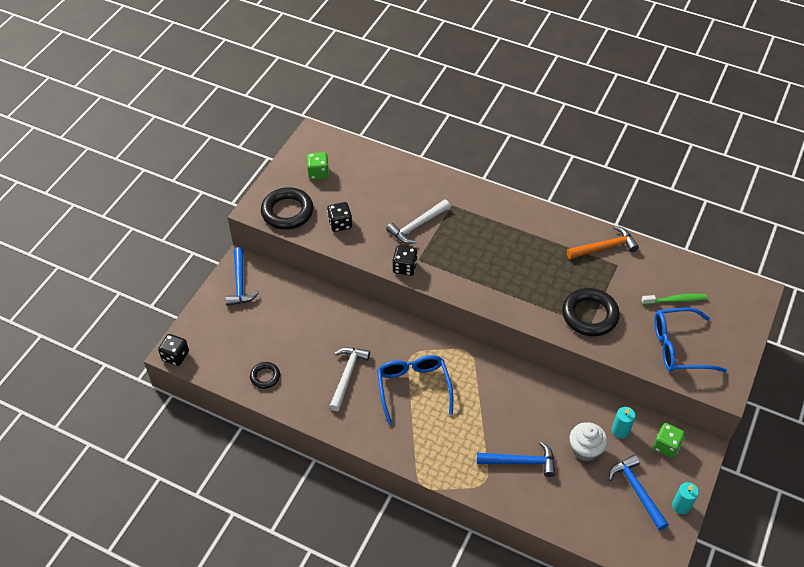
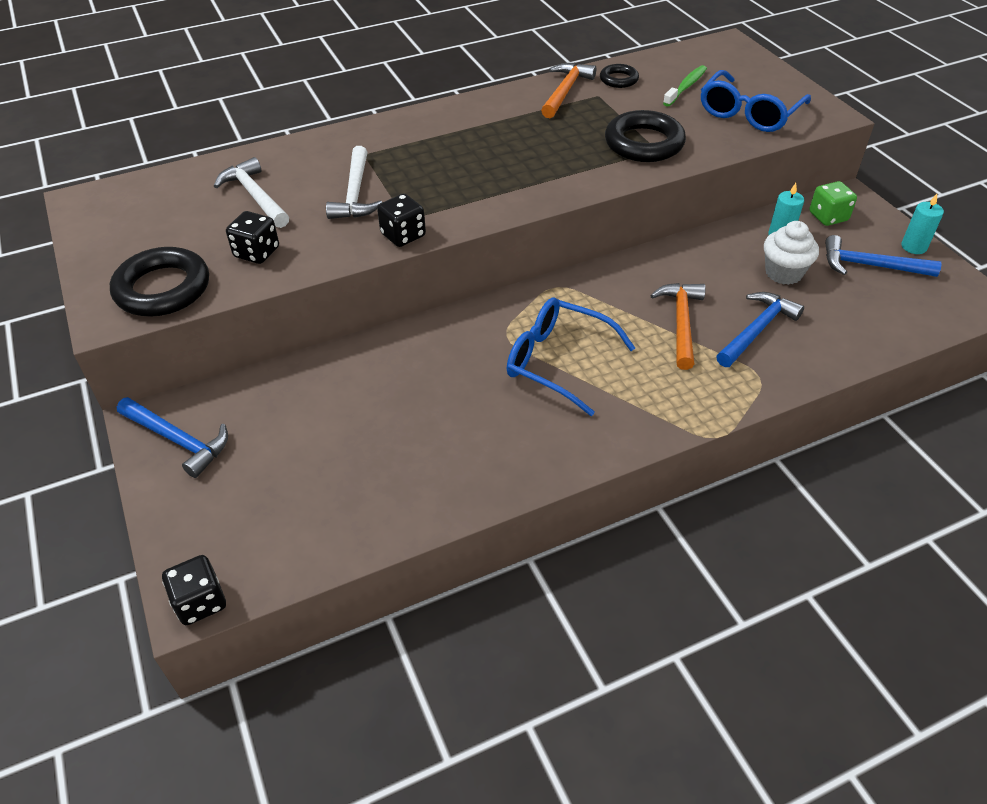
camera: 50 degrees left, 5 degrees down
(265, 376) = (371, 506): black ring -> black ring (618, 79)
(318, 173) = (148, 228): green dice -> none
(347, 375) = (470, 414): white hammer -> white hammer (255, 196)
(493, 424) = (681, 323): none -> orange hammer

